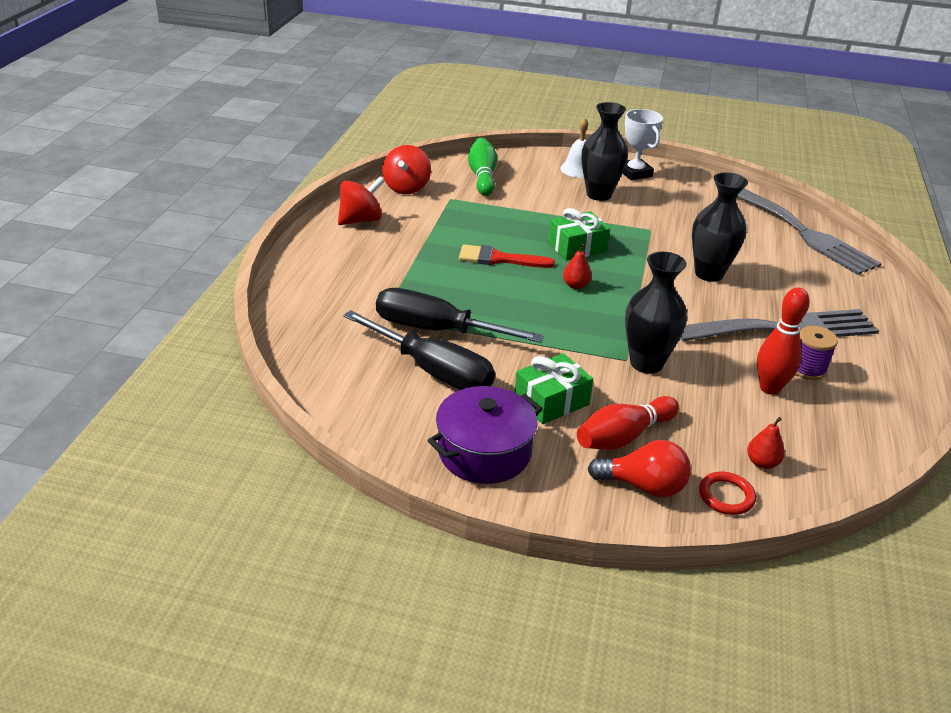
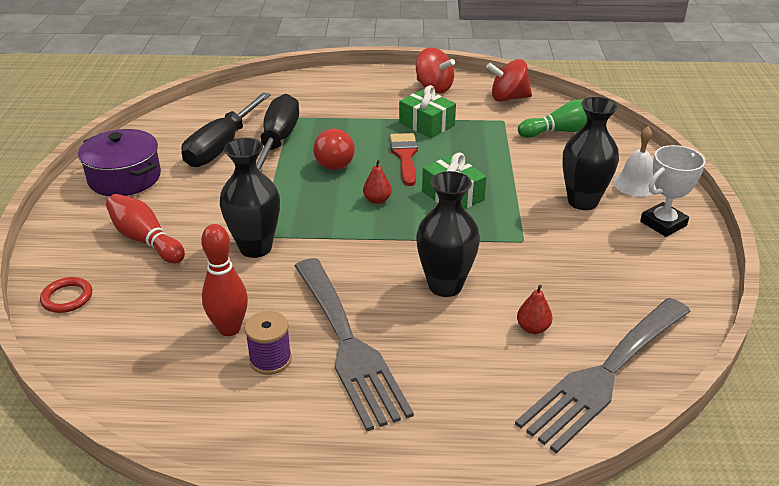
camera: 80 degrees right, 0 degrees up
(551, 401) = (190, 201): green gift -> green gift (426, 124)
(644, 486) = (82, 253): red light bulb -> red light bulb (335, 162)
(762, 463) = (110, 320): red pear -> red pear (532, 328)

